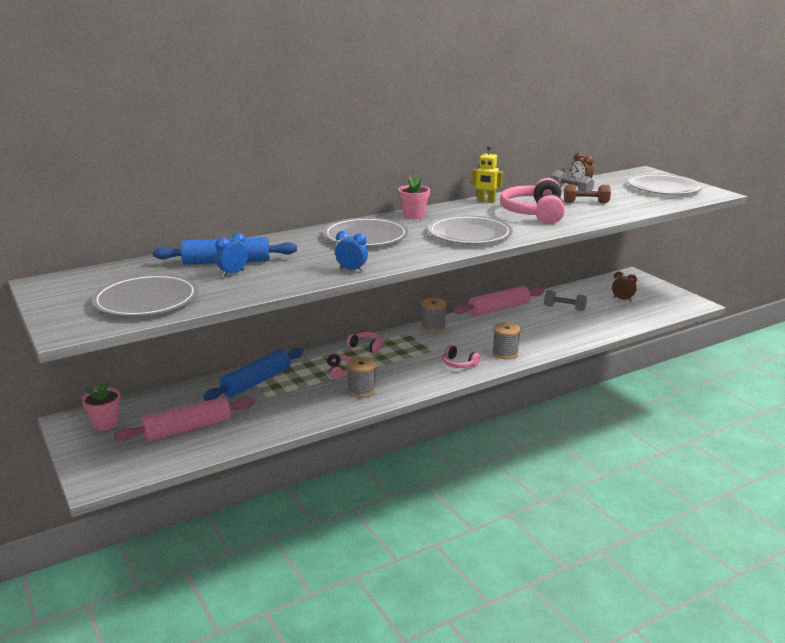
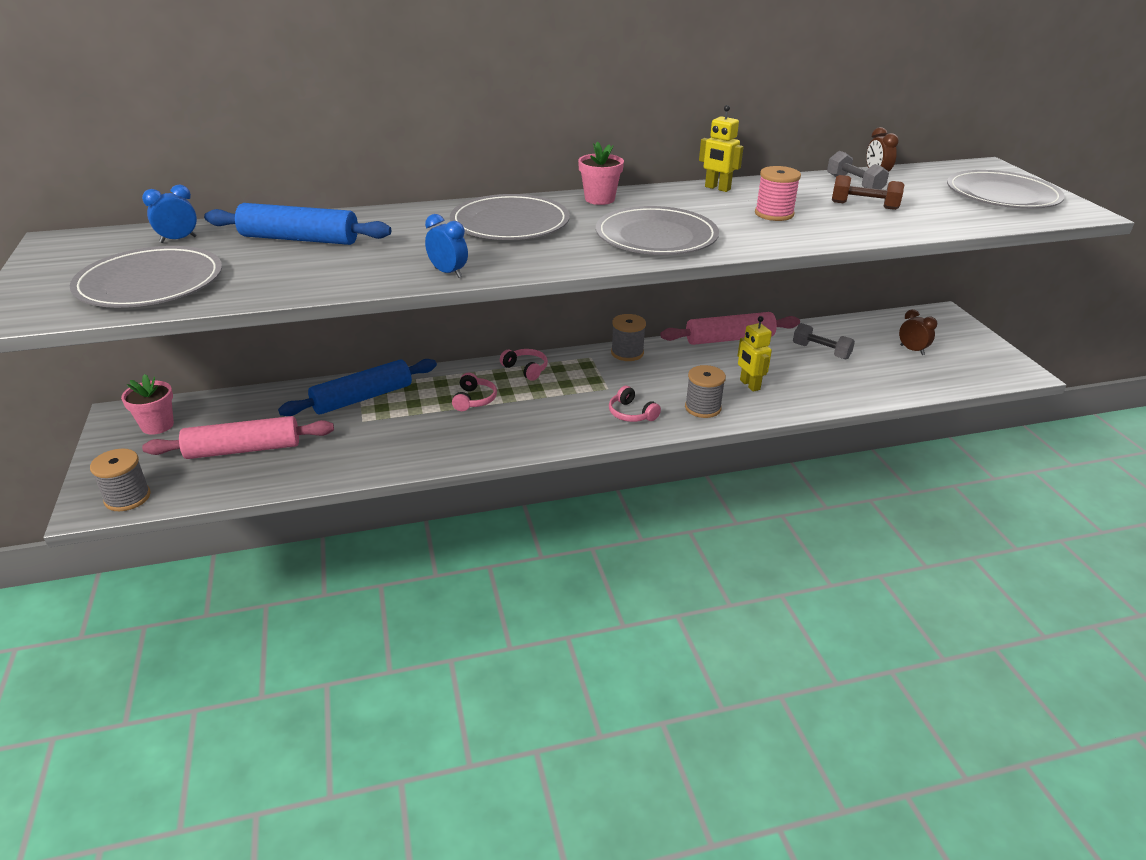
camera: 15 degrees right, 10 degrees up
(233, 274) = (291, 258): blue clock -> blue clock (178, 239)
(361, 390) = (483, 432): grey spool -> grey spool (127, 498)
(528, 335) = (749, 385): none -> yellow robot
(533, 213) = (774, 214): pink headphones -> pink spool

